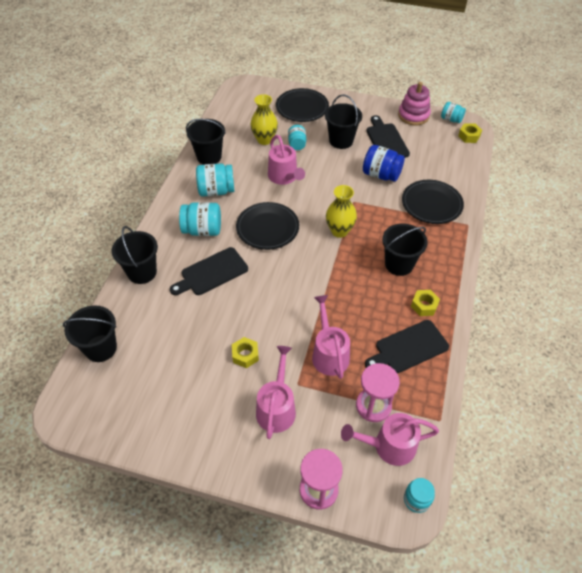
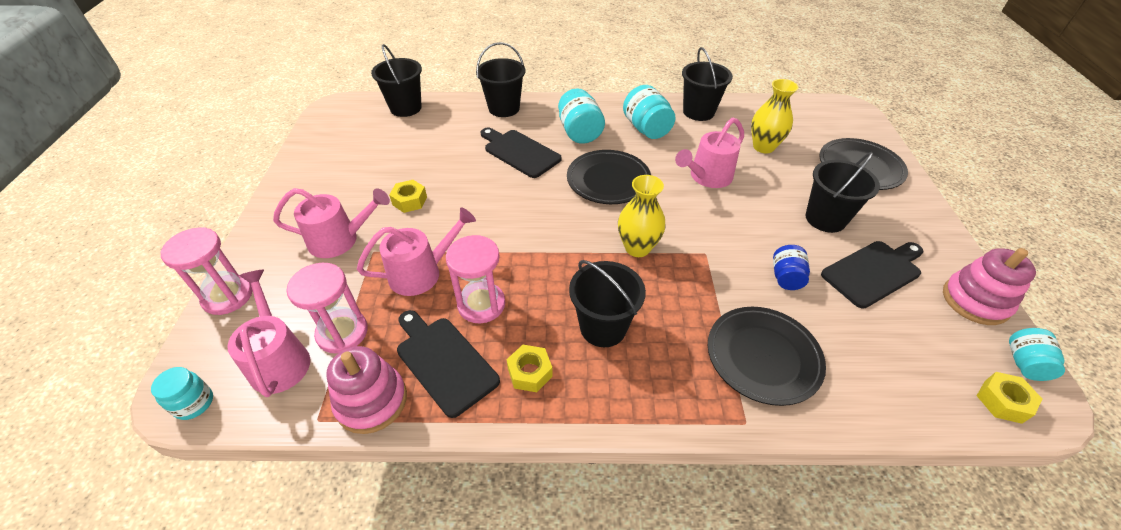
camera: 75 degrees right, 5 degrees down
(297, 144) = (779, 176): turquoise jar -> none
(367, 322) = (481, 304): none -> pink hourglass
(381, 175) = (786, 277): blue jar -> blue jar, size x0.62
(431, 389) = (371, 401): none -> pink stacking toy

